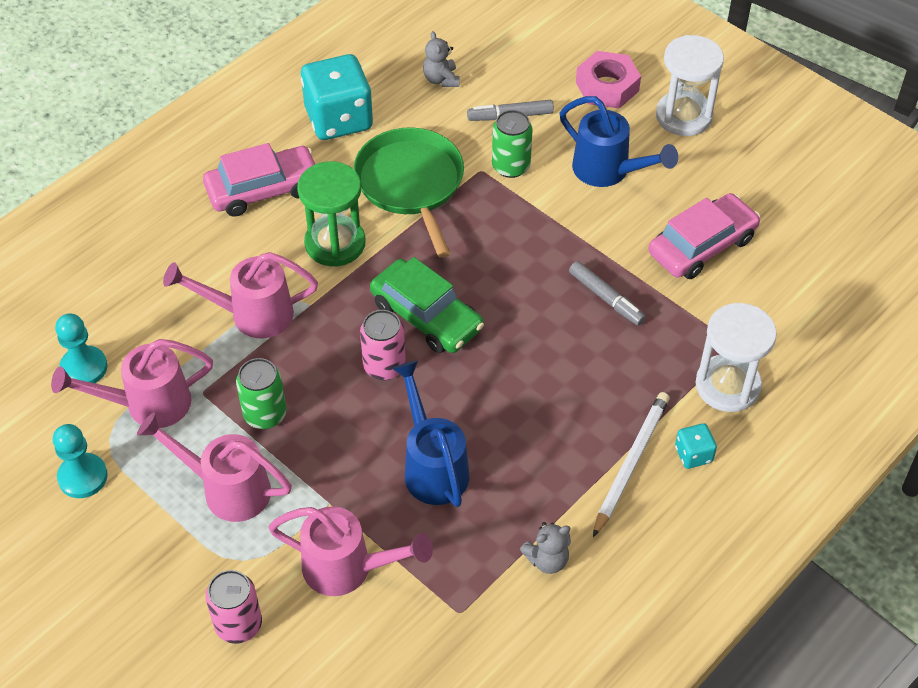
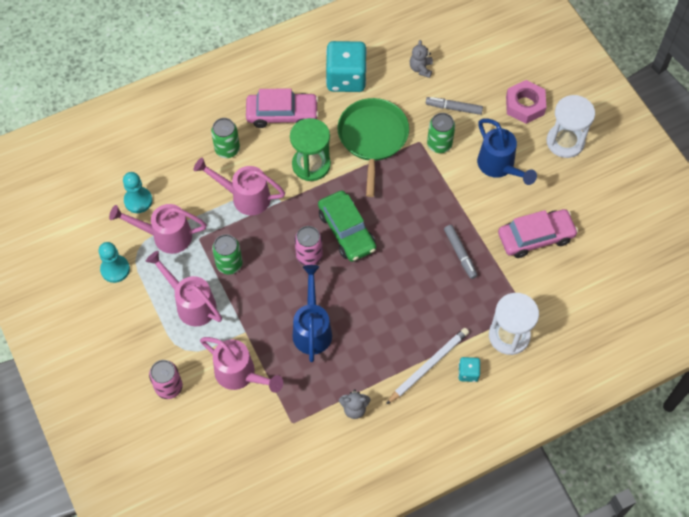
camera: 20 degrees right, 10 degrees up
(198, 258) = (227, 149): none -> green can

